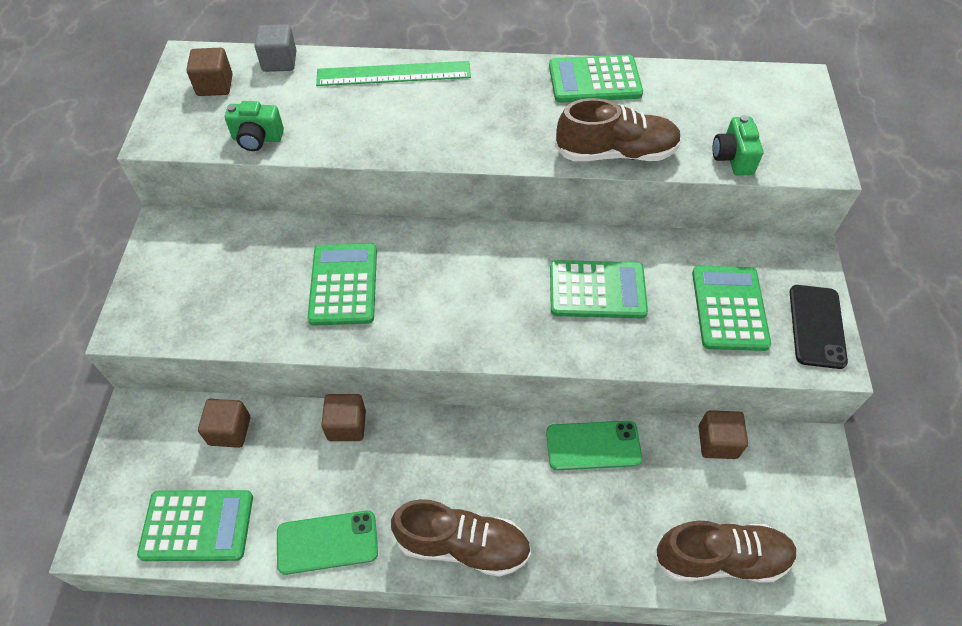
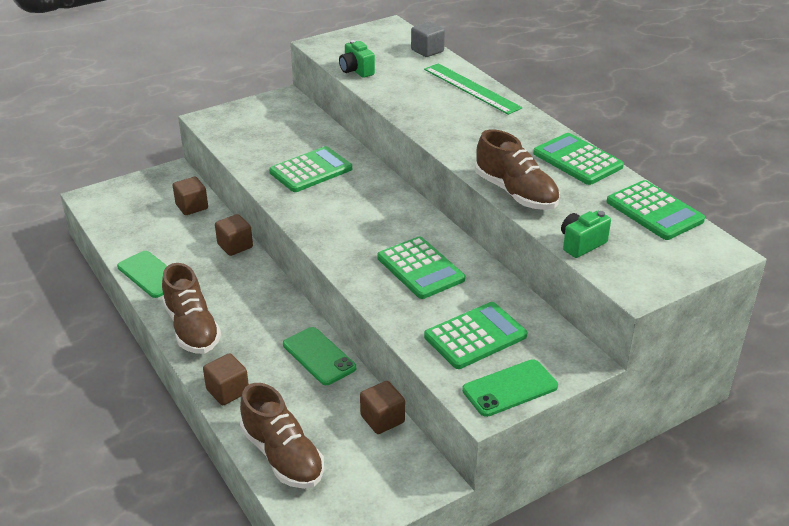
camera: 55 degrees right, 20 degrees down
(197, 525) = (123, 225): green calculator -> green calculator (654, 211)
(215, 85) = (380, 41): brown cube -> brown cube (227, 391)
(817, 326) = (510, 388): black phone -> green phone

